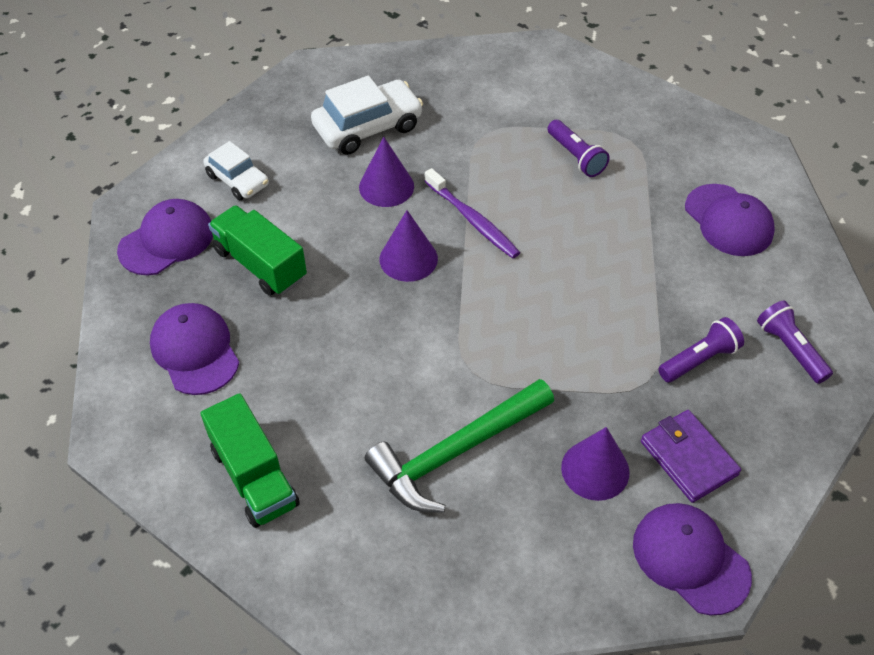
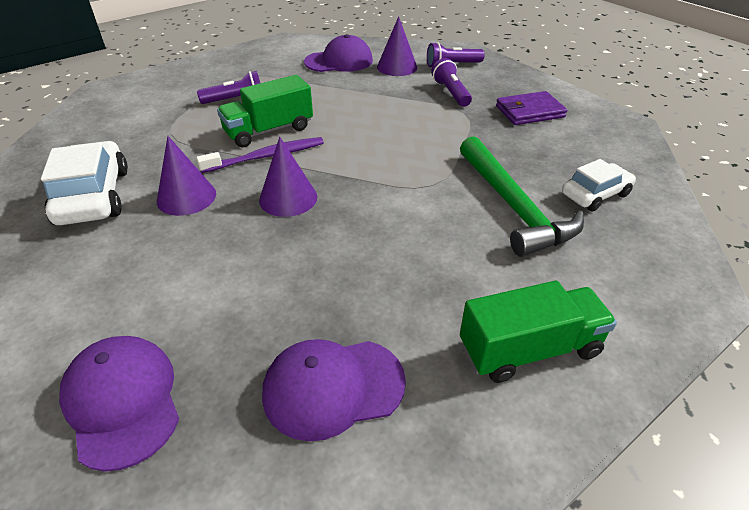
camera: 75 degrees left, 10 degrees down
(237, 180) = (75, 311): white car -> white car (595, 194)
(260, 264) = (229, 306): green truck -> green truck (269, 130)
(595, 469) = (536, 146): purple cone -> purple cone (397, 67)
(690, 559) = (608, 126): purple cap -> none

